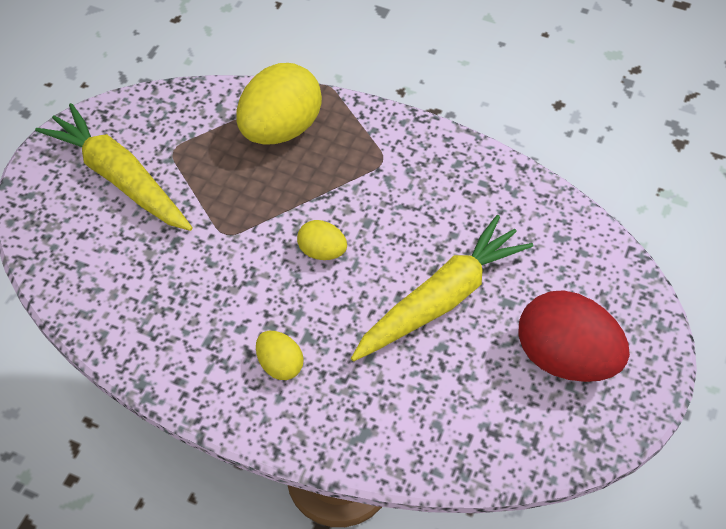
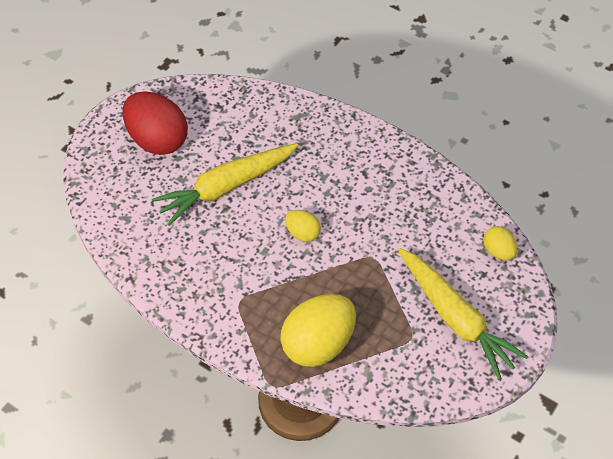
camera: 170 degrees left, 0 degrees up
(280, 364) = (344, 162): yellow egg -> yellow egg (498, 251)

